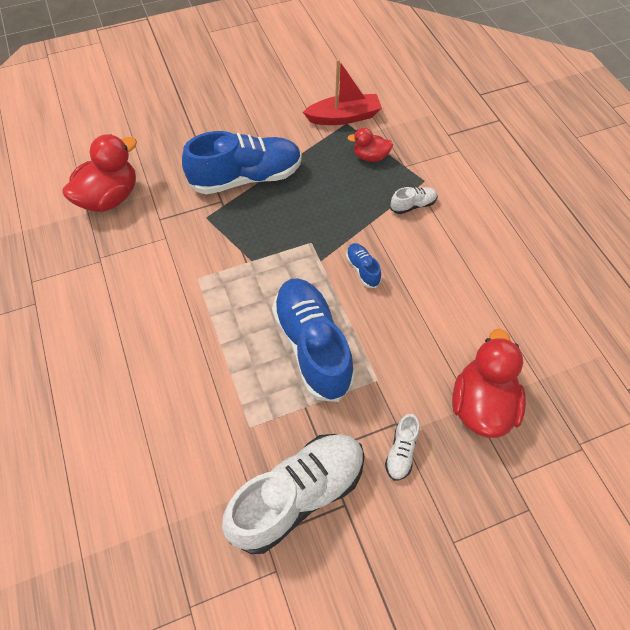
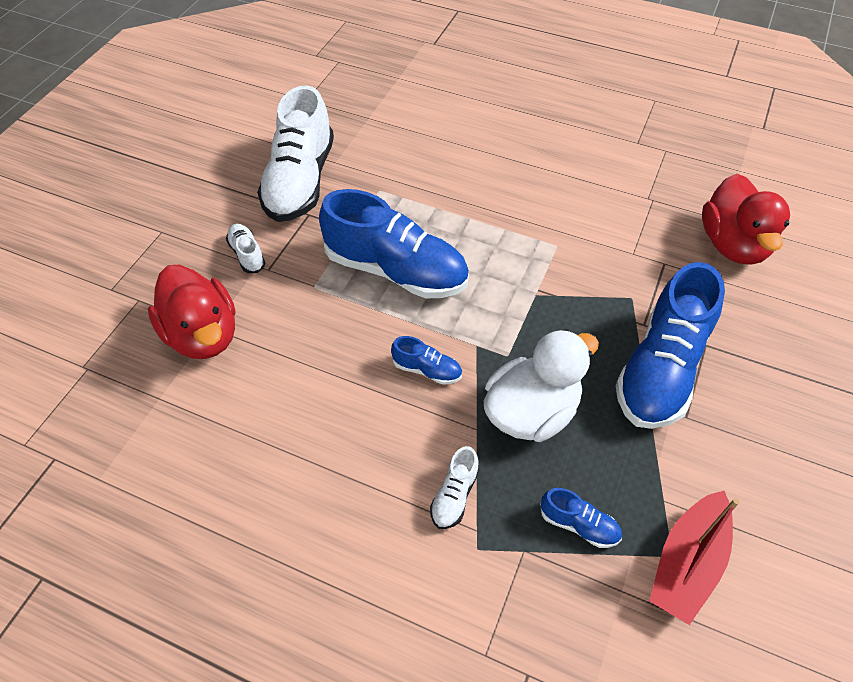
camera: 135 degrees right, 5 degrees down
(334, 209) = (531, 412): none -> white duck
(370, 157) = (579, 525): red duck -> blue shoe

